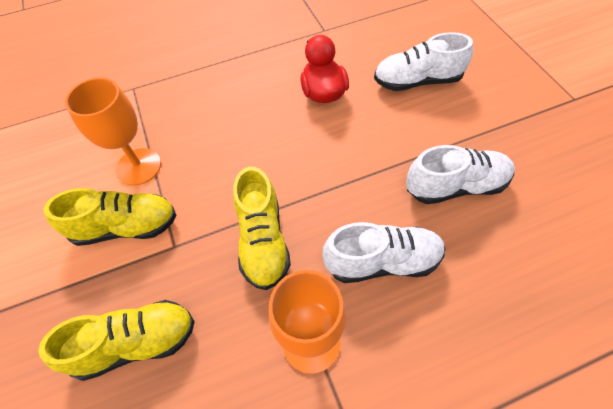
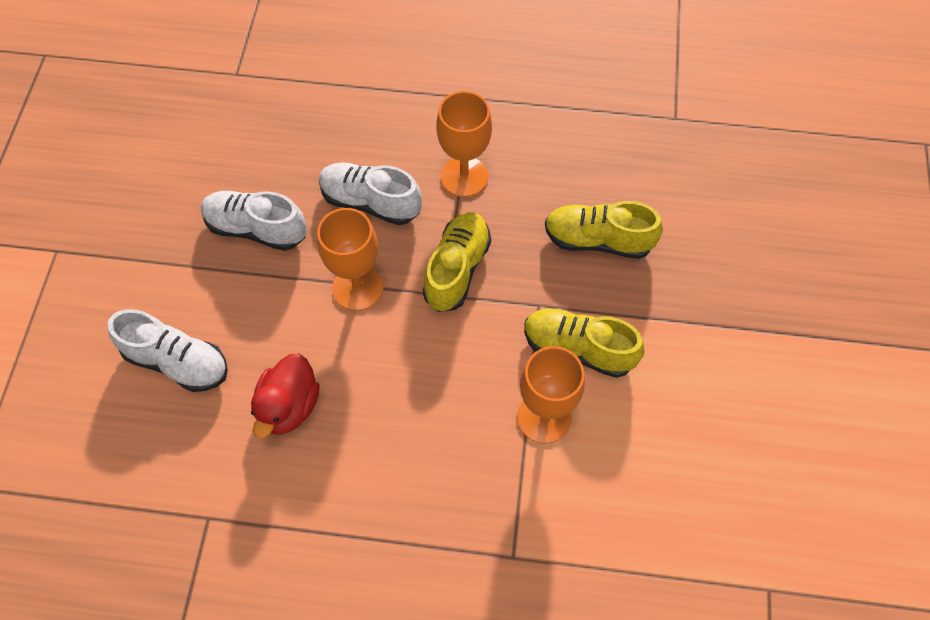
camera: 155 degrees left, 5 degrees up
(336, 184) = (357, 288): none -> orange goblet

